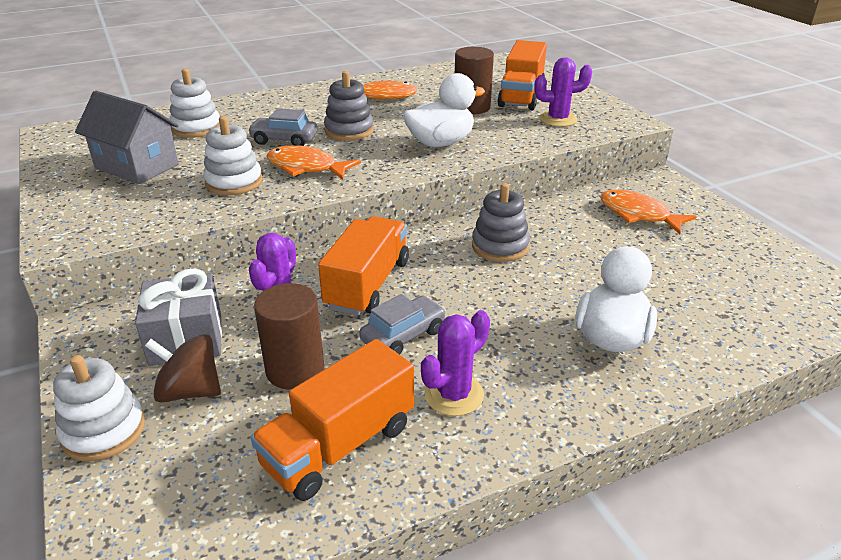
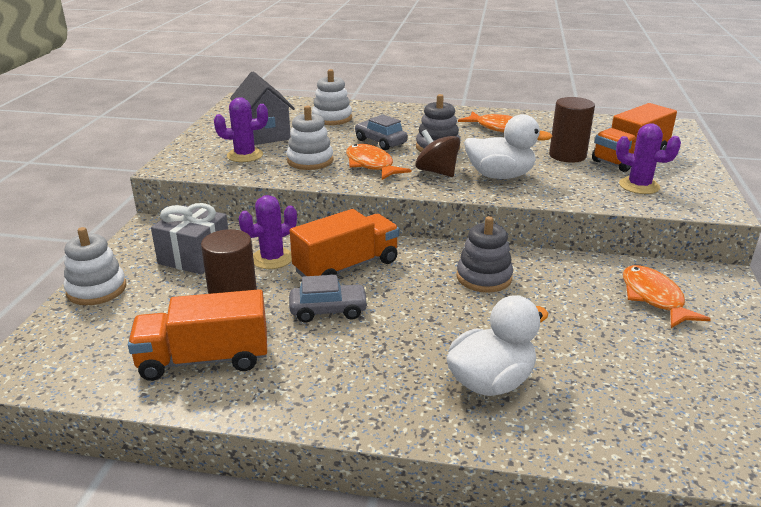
camera: 35 degrees right, 5 degrees down
(190, 391) = (162, 288): brown spinning top -> brown spinning top (437, 172)
(454, 395) = (314, 364): purple cactus -> purple cactus (245, 155)

